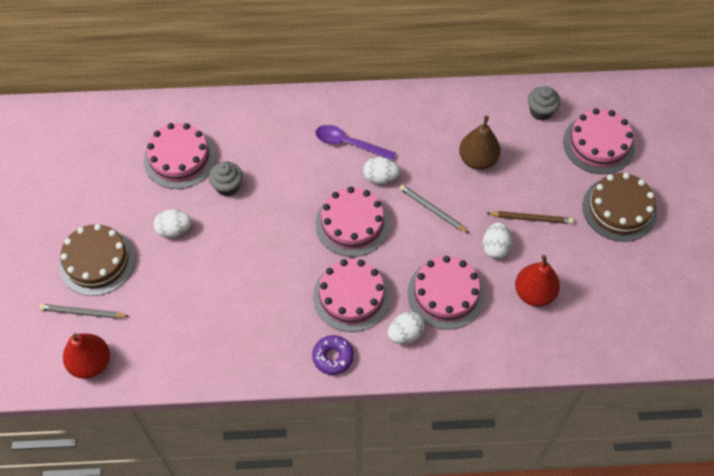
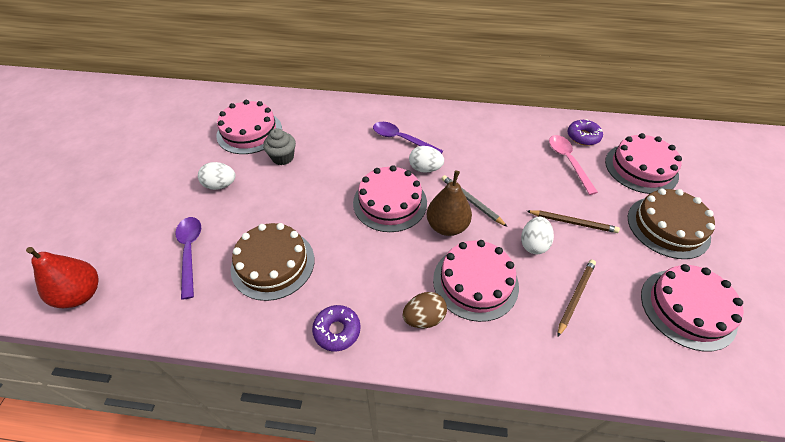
camera: 10 degrees right, 10 degrees down
(83, 312) = (101, 244): grey pencil -> none
(97, 261) = (138, 201): brown cake -> brown cake (273, 263)
(174, 307) = (190, 252): none -> purple spoon
(351, 296) = (373, 269): pink cake -> pink cake (687, 308)
(405, 334) = (424, 318): white egg -> brown egg
(478, 160) = (520, 166): brown pear -> brown pear (447, 226)
(525, 147) = (568, 161): none -> pink spoon
(534, 293) = (575, 297): red pear -> brown pencil
(541, 111) = (583, 136): grey cupcake -> purple donut

